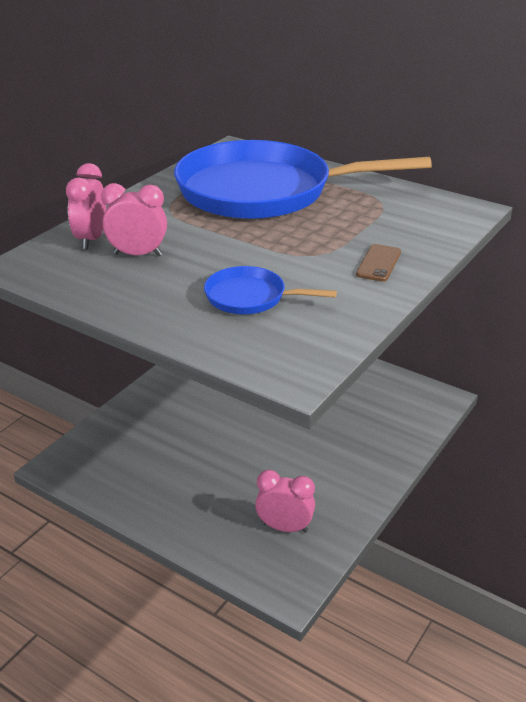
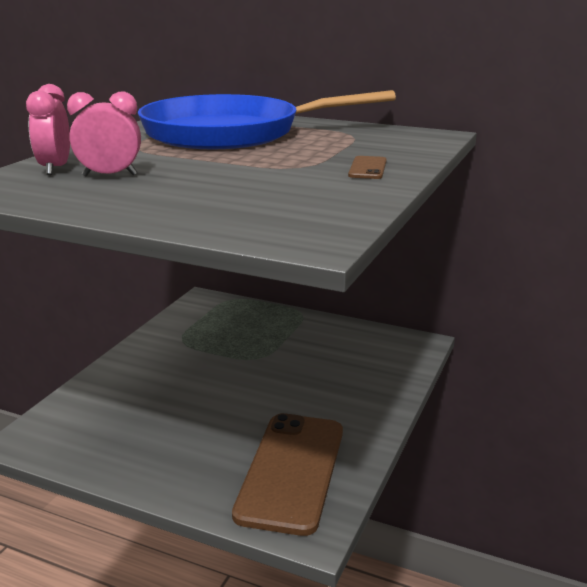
camera: 10 degrees left, 10 degrees down
(250, 297) = (243, 196): blue pan -> none
(284, 527) = (291, 471): pink clock -> brown phone

